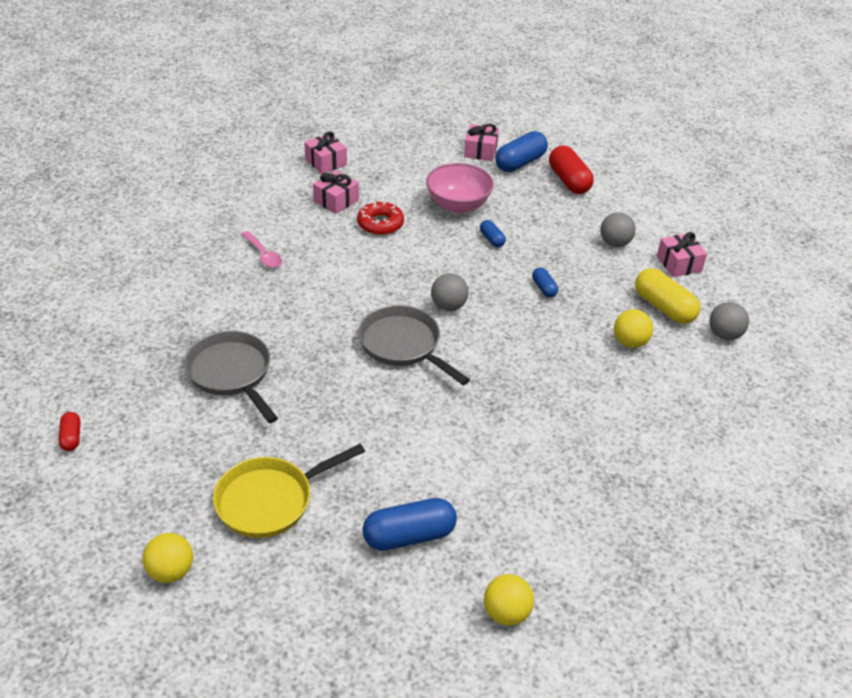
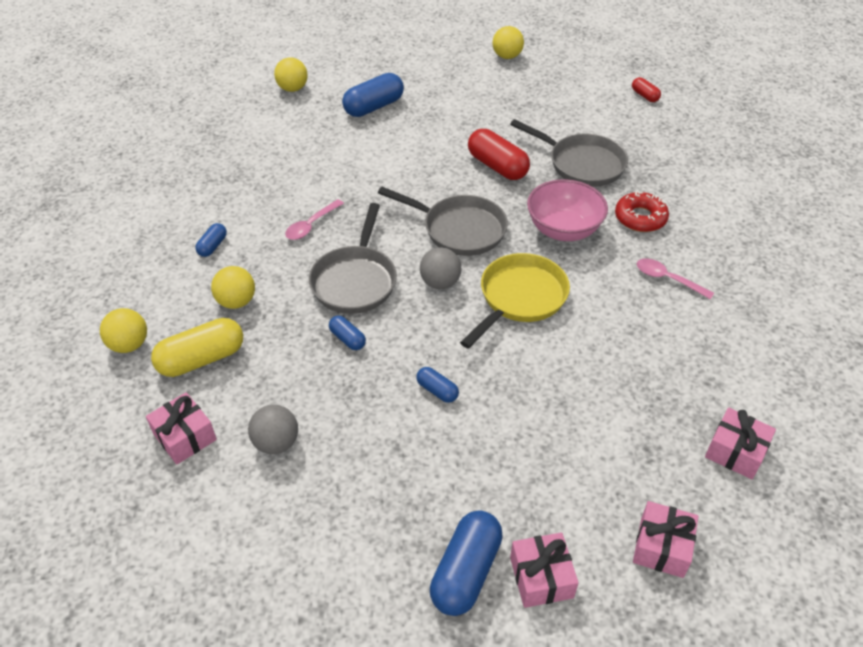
camera: 160 degrees right, 5 degrees up
(270, 500) = (479, 100): yellow pan -> yellow pan (520, 298)
(336, 200) = (662, 384): pink gift -> pink gift (661, 547)
(380, 224) = (582, 366): red donut -> red donut (640, 218)
(458, 205) = (509, 436): pink bowl -> pink bowl (563, 229)
(520, 329) = (355, 281): none -> grey pan
(543, 393) = (311, 225): none -> pink spoon
(569, 181) = (374, 556): red capsule -> red capsule (497, 166)
(647, 401) = (212, 246): none -> blue capsule
(664, 307) = (201, 359): yellow capsule -> yellow capsule turned 60 degrees counterclockwise
(724, 335) = (129, 345): grey ball -> yellow ball

